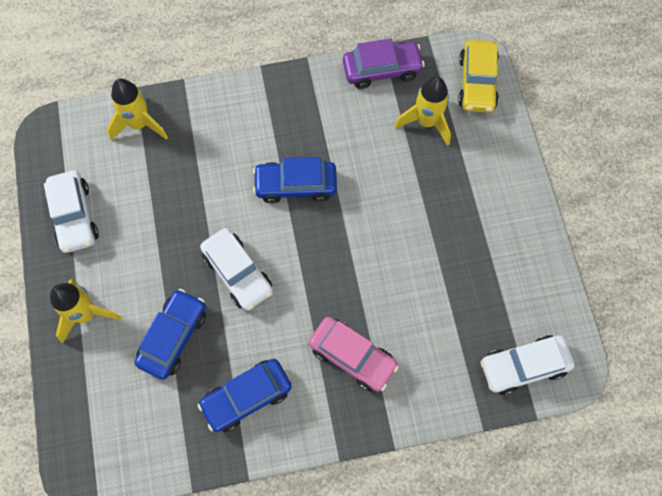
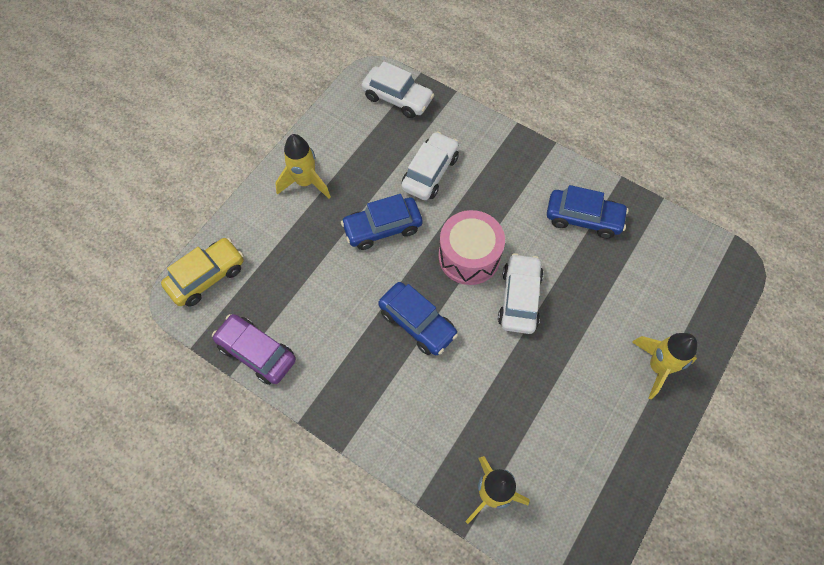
camera: 135 degrees left, 5 degrees down
(74, 216) = (611, 457): white car -> white car (430, 172)
(173, 337) = (603, 295): blue car -> blue car (382, 228)
(309, 272) = (469, 256): none -> pink drum
(352, 356) = (492, 185): pink car -> none
(426, 122) = (275, 282): yellow rocket -> yellow rocket (305, 182)

